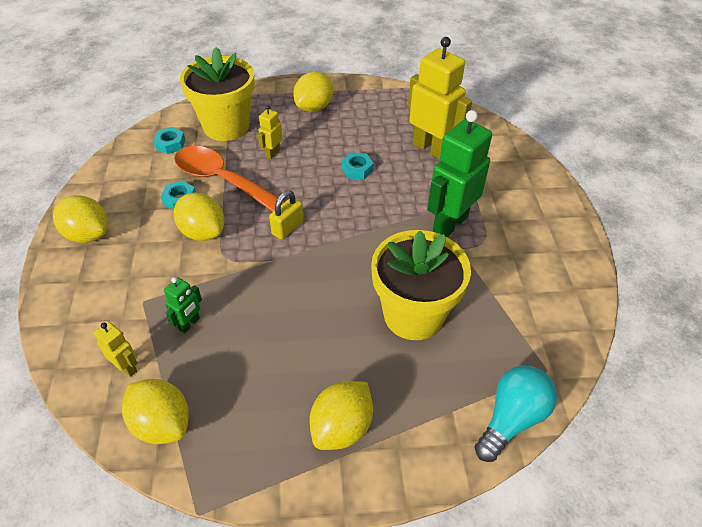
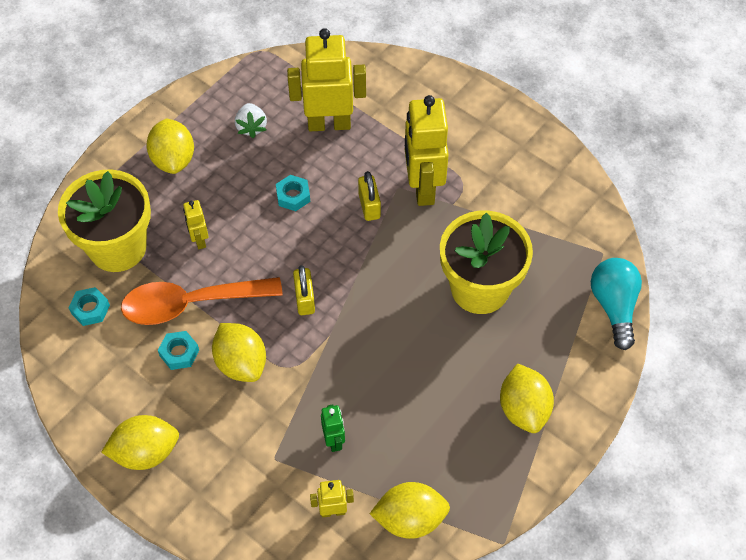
camera: 45 degrees left, 10 degrees up
(203, 232) = (241, 363): yellow lemon -> yellow lemon turned 60 degrees clockwise
(380, 120) = (251, 127): none -> white strawberry
(398, 208) = (369, 206): none -> yellow padlock
(450, 224) = (423, 188): green robot -> yellow robot

